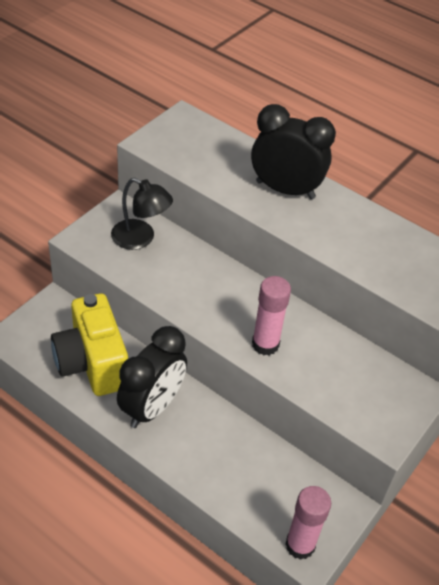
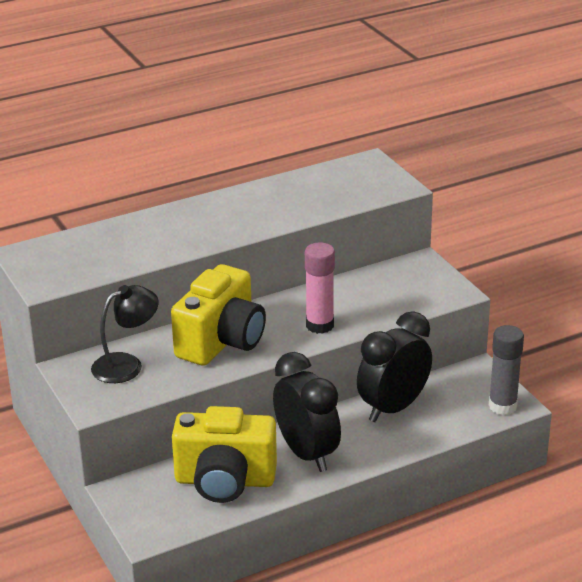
camera: 60 degrees left, 15 degrees down
(202, 286) = (222, 342): none -> yellow camera
(285, 190) = (183, 224): black clock -> black clock (393, 408)
(300, 545) = (502, 406): pink glue stick -> grey glue stick

